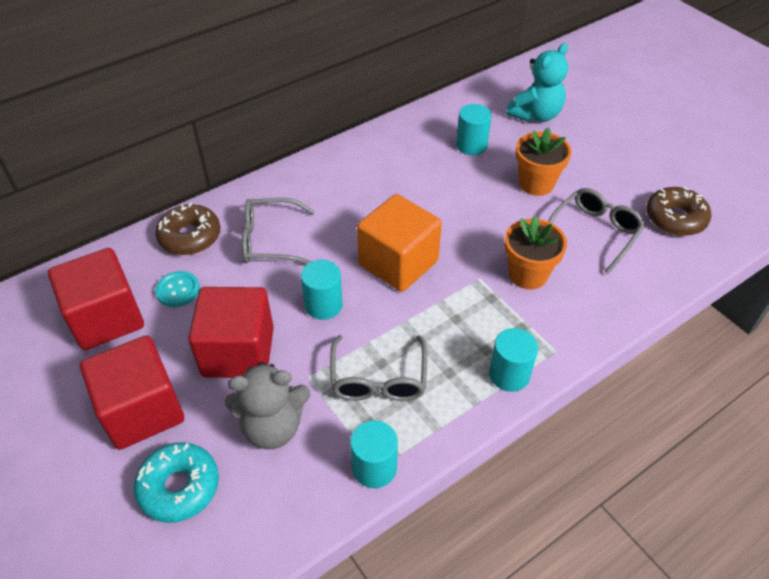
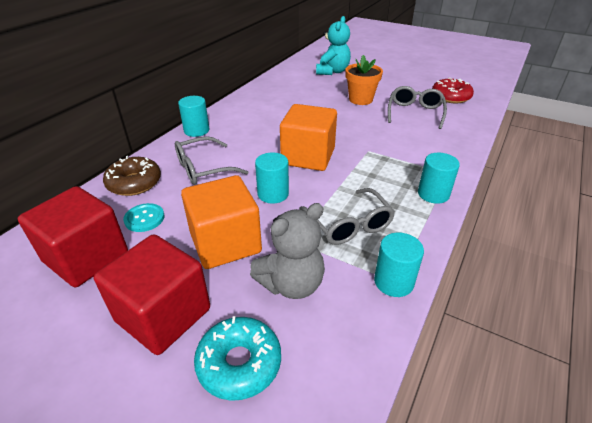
camera: 25 degrees left, 10 degrees down
(238, 352) = (225, 243): red cube -> orange cube
(471, 145) = (306, 91): turquoise cylinder -> turquoise cylinder (196, 130)
(528, 274) = (395, 141): orange flower pot -> none
(675, 218) = (450, 97): brown donut -> red donut

